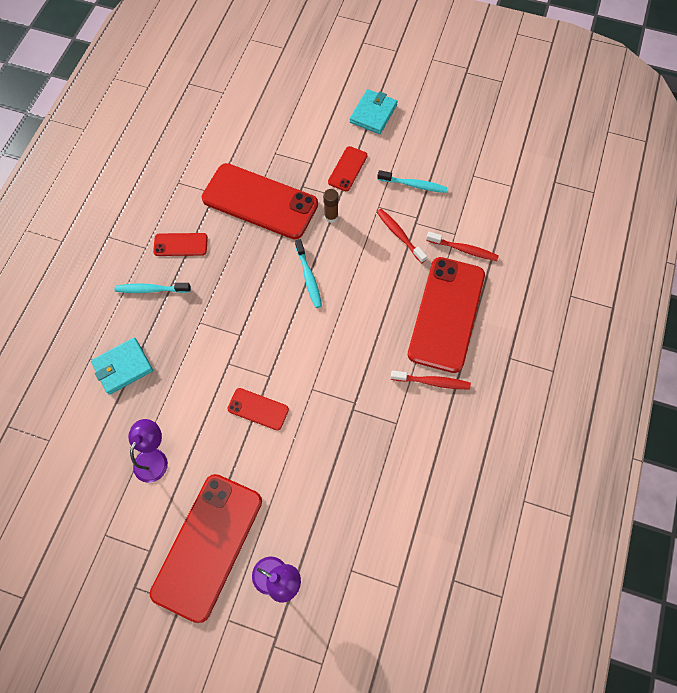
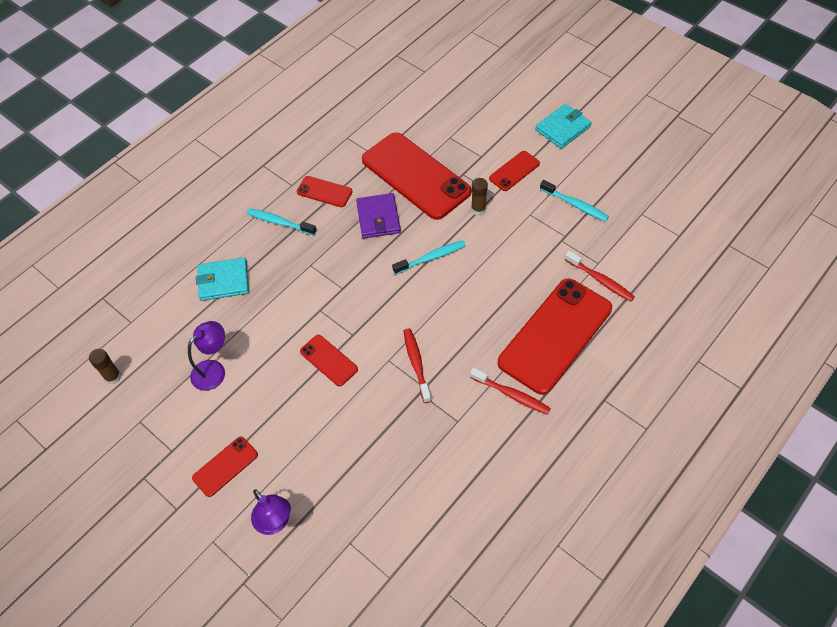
camera: 25 degrees right, 10 degrees down
(57, 501) = (113, 377): none -> brown glue stick
(207, 546) = (225, 466): red phone -> red phone, size x0.46
(243, 254) = (378, 218): none -> purple wallet
(308, 277) = (431, 258): turquoise toothbrush -> turquoise toothbrush turned 120 degrees counterclockwise
(399, 235) = (539, 246): red toothbrush -> red toothbrush (416, 364)

